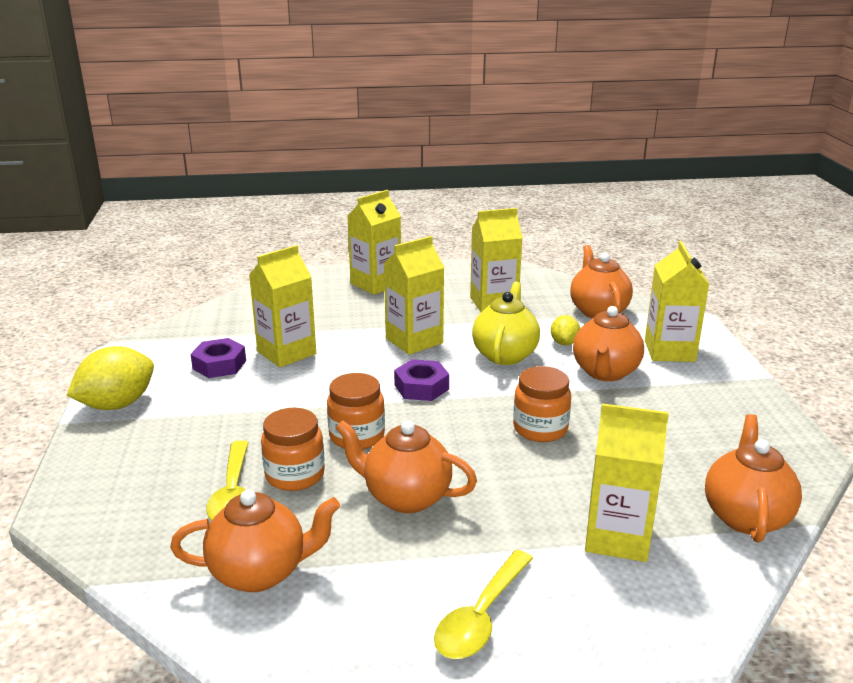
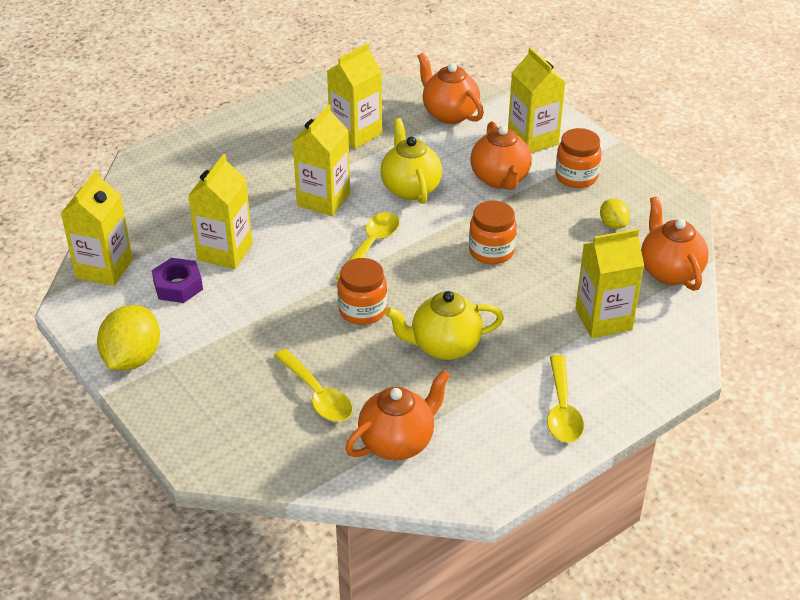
camera: 30 degrees left, 15 degrees up
(295, 475) = (348, 361): orange jar -> orange jar (576, 176)
(376, 284) = (229, 145): yellow carton -> yellow carton (104, 269)
(406, 497) = (444, 346): orange teapot -> yellow teapot
(421, 387) = (371, 245): purple nut -> yellow spoon
(564, 343) = (447, 159): yellow lemon -> yellow lemon (613, 224)

